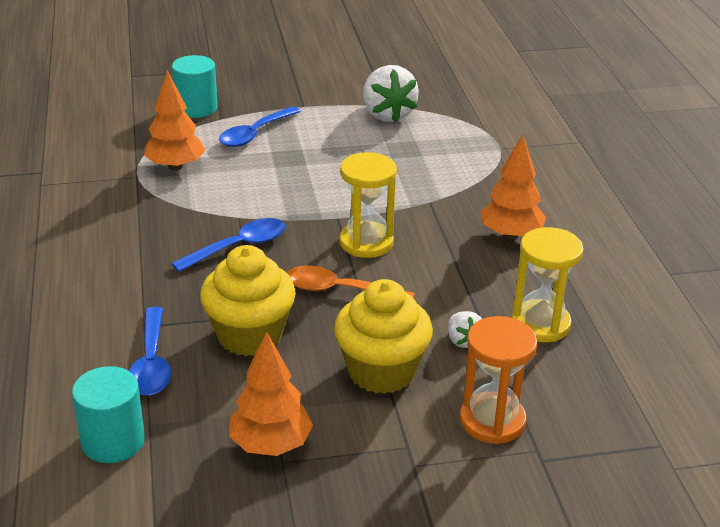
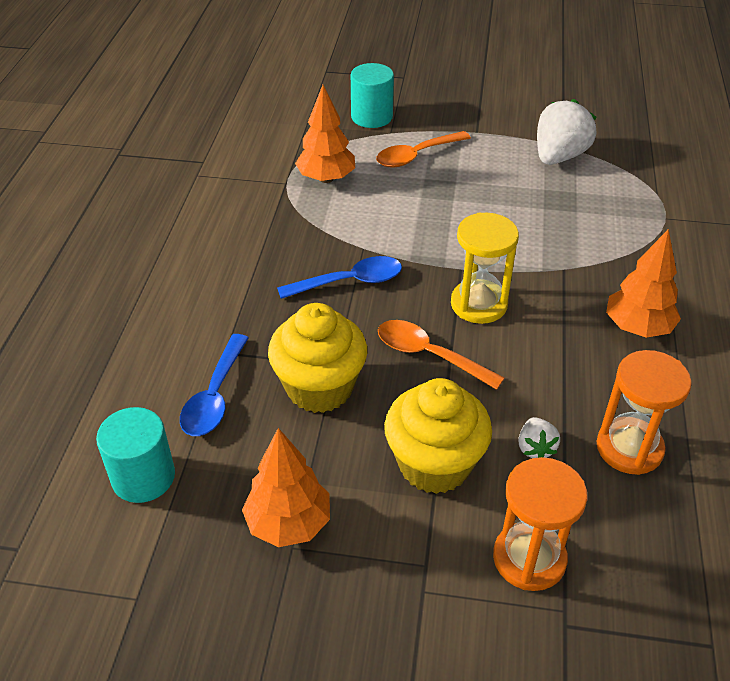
camera: 20 degrees right, 10 degrees up
(255, 134) = (416, 155): blue spoon -> orange spoon
(387, 114) = (559, 156): white strawberry -> white strawberry turned 150 degrees counterclockwise
(540, 324) = (629, 448): yellow hourglass -> orange hourglass

